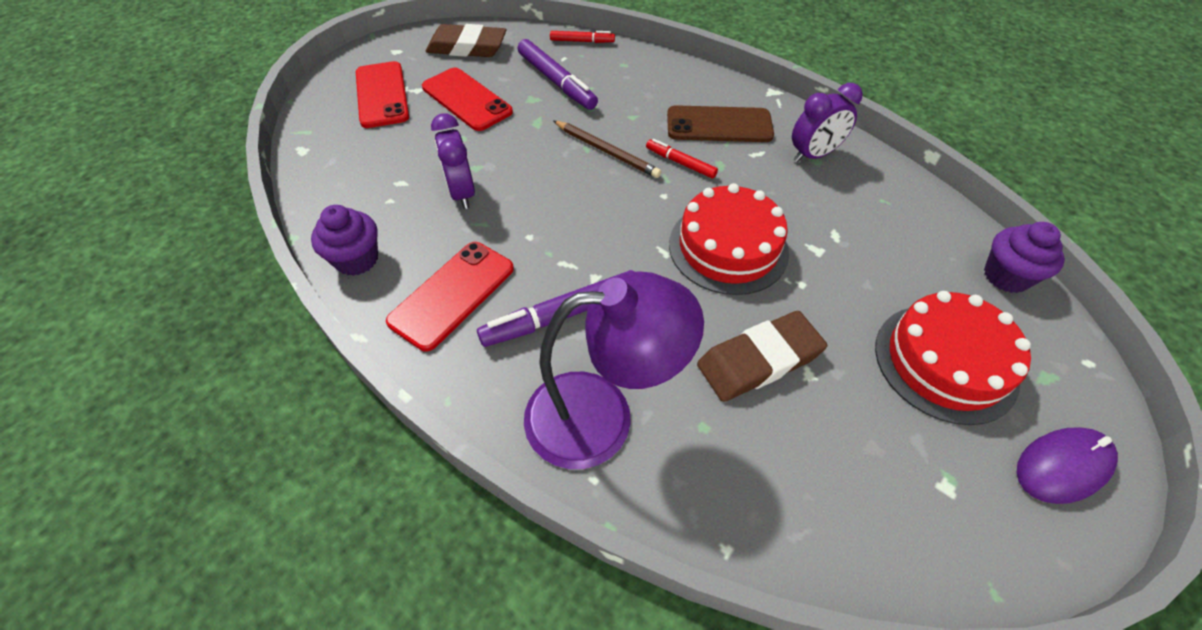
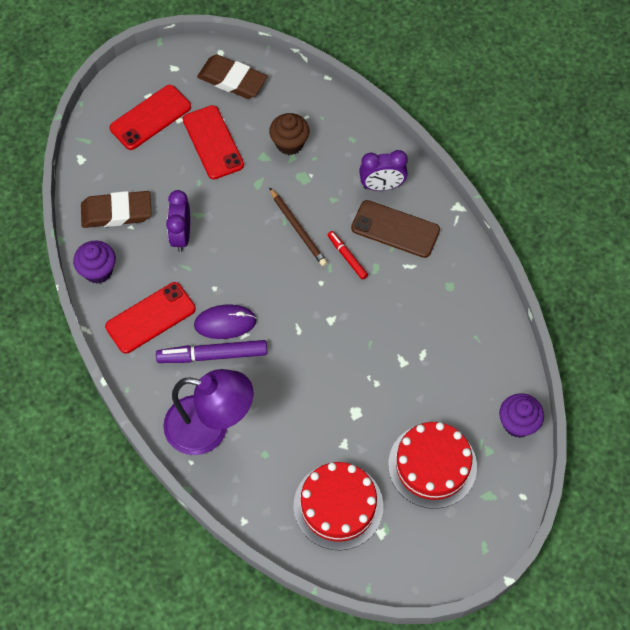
camera: 20 degrees right, 10 degrees up
(382, 95) = (150, 117): red phone -> red phone turned 45 degrees clockwise
(556, 82) = (289, 143): purple marker -> brown cupcake
(582, 41) = (329, 101): red marker -> none
(728, 247) = (343, 340): red cake -> red cake (338, 506)
(759, 360) = (319, 425): brown eraser -> brown eraser (116, 212)
(813, 155) = (451, 281): purple clock -> purple clock (382, 186)
(1062, 466) = (455, 545): purple mouse -> purple mouse (225, 323)

